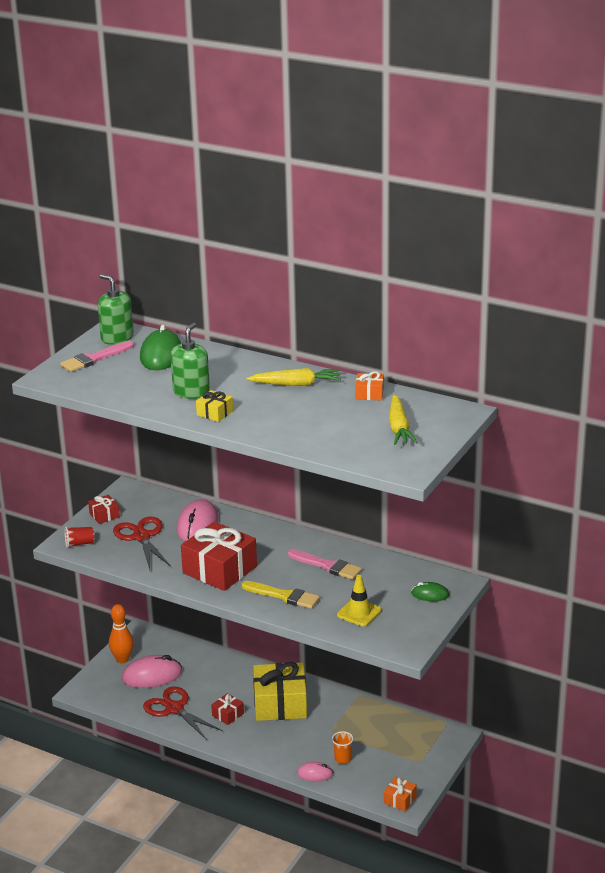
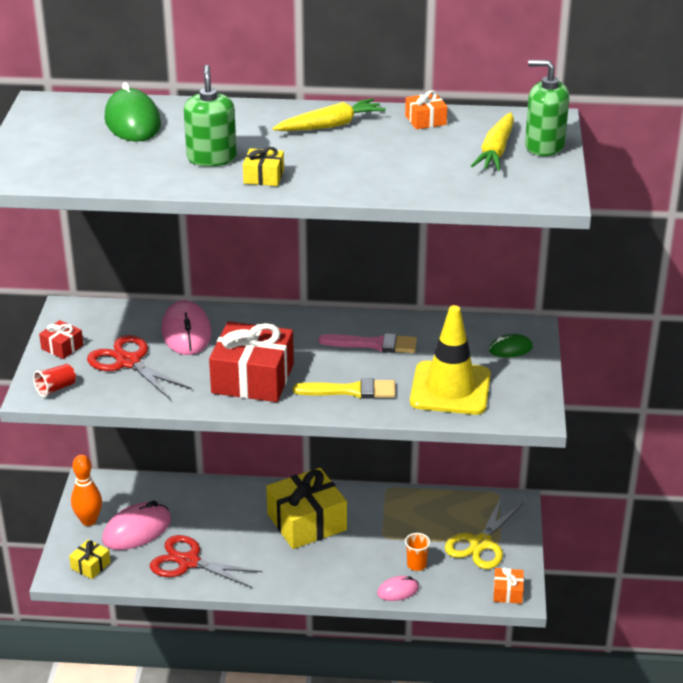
camera: 25 degrees left, 5 degrees up
(95, 358) = (50, 141): pink brush -> none
(104, 692) = (90, 565): none -> yellow gift
(117, 338) = (57, 112): green soap dispenser -> green soap dispenser (544, 146)
(228, 714) = (255, 551): red gift -> none
(359, 613) = (450, 389): yellow traffic cone -> yellow traffic cone, size x1.77
(399, 428) = (496, 151): yellow carrot -> yellow carrot turned 45 degrees clockwise
(404, 757) = (480, 543): none -> yellow scissors

